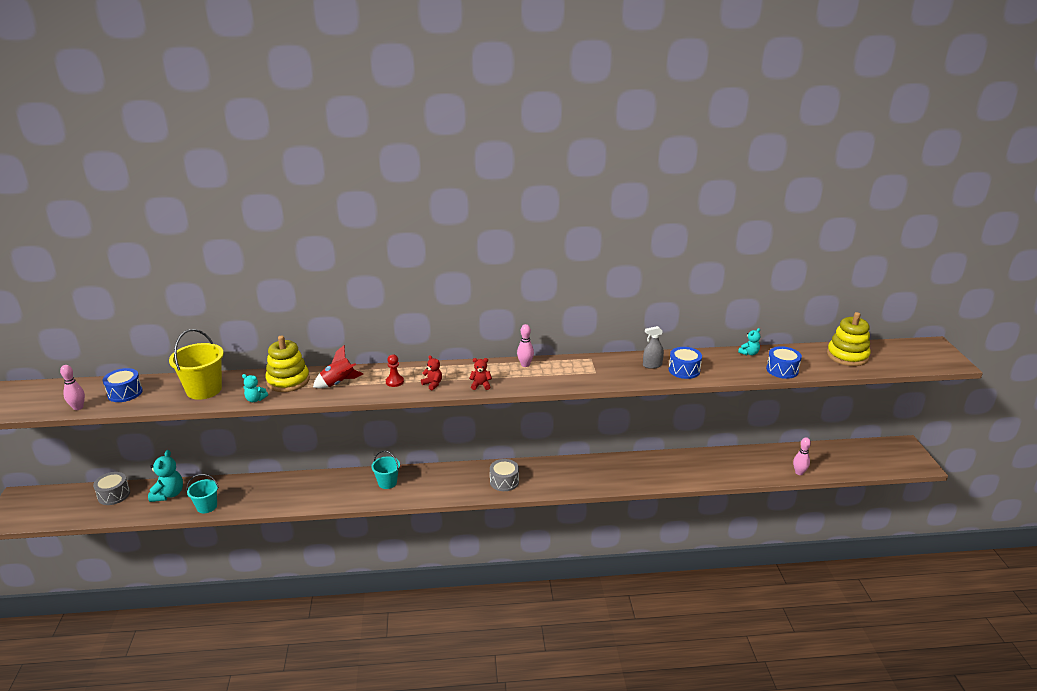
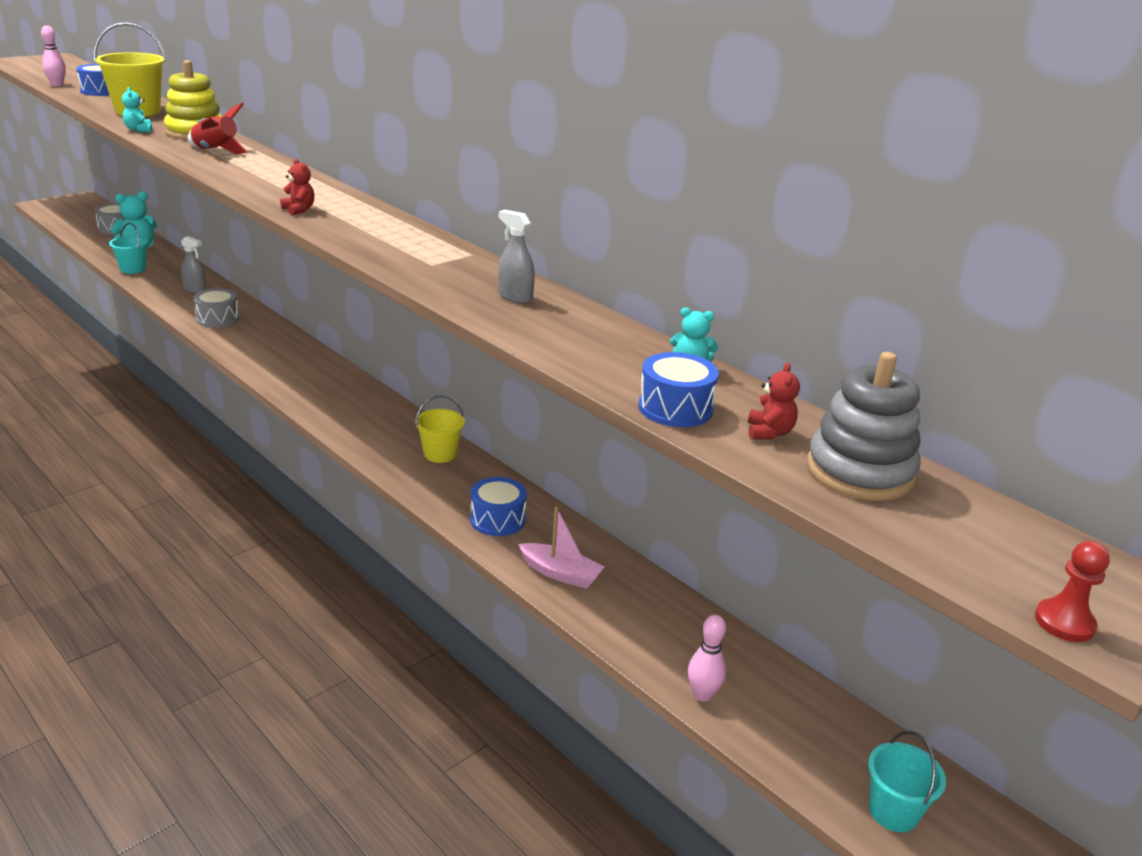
camera: 50 degrees right, 0 degrees up
(278, 489) = (195, 290): none -> grey spray bottle
(387, 482) = (265, 340): turquoise bucket -> turquoise bucket (893, 811)
(394, 382) = (252, 171): red pawn -> red pawn (1064, 622)
(432, 384) = (269, 188): red teddy bear -> red teddy bear (769, 433)
(504, 481) = (347, 410): grey drum -> grey drum (217, 318)
(525, 365) = (391, 222): pink bowling pin -> none
(576, 468) = (440, 454): none -> yellow bucket
(684, 370) = (535, 323): blue drum -> blue drum (497, 519)
(701, 473) = (560, 573): none -> pink boat
(847, 356) = (860, 471): yellow stacking toy -> grey stacking toy

